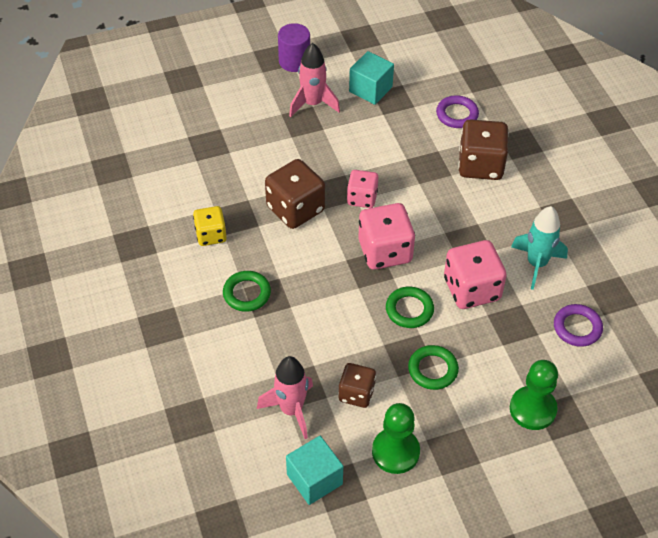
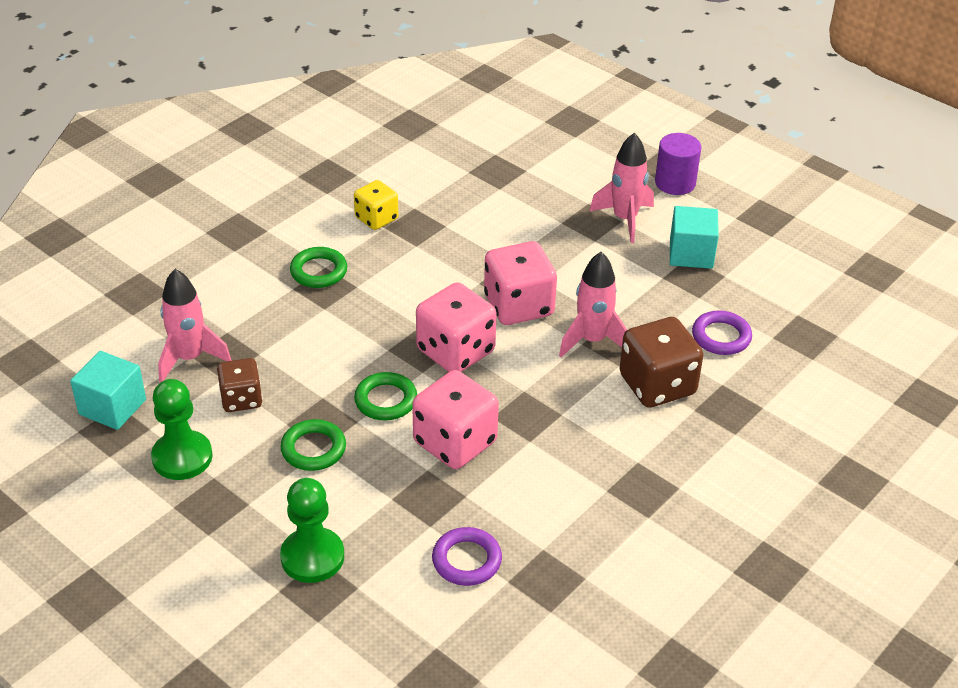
camera: 60 degrees right, 10 degrees down
(295, 209) = (460, 263): brown dice -> none
(362, 198) = (518, 306): pink dice -> pink dice, size x1.63
(420, 176) = (592, 340): none -> pink rocket
(536, 264) = (540, 488): turquoise rocket -> none

